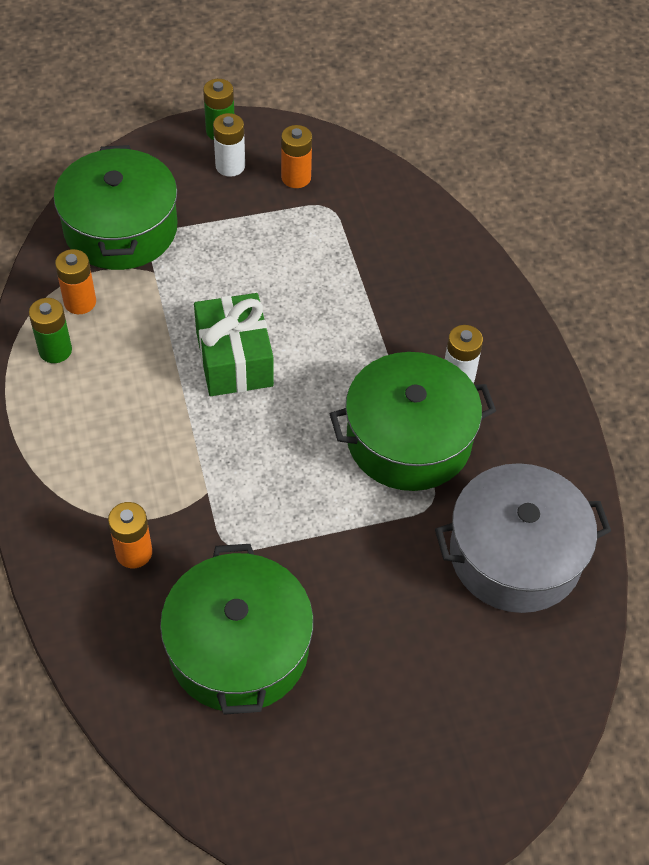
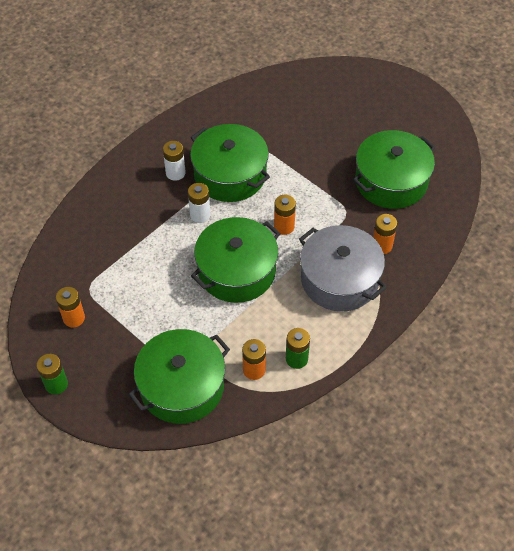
camera: 120 degrees left, 0 degrees up
(230, 166) = (86, 359): white battery -> white battery (200, 215)
(234, 359) = (236, 271): green gift -> green pot
(264, 452) = (284, 226): none -> orange battery
(515, 555) = (263, 111): grey pot -> grey pot (339, 279)

